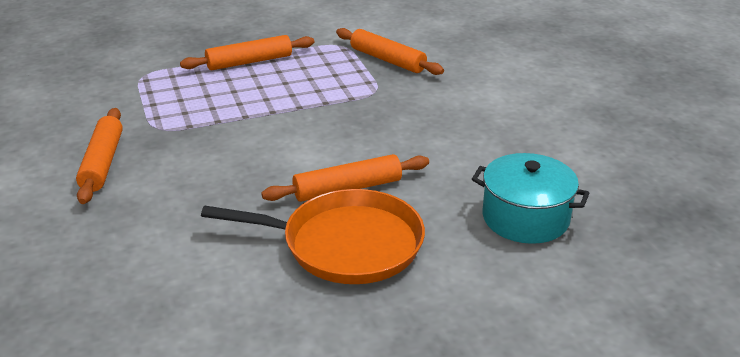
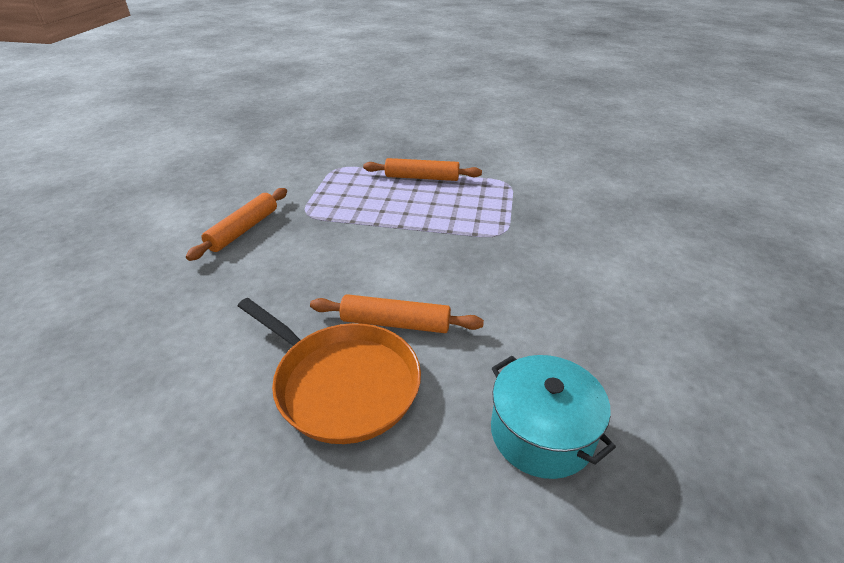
camera: 30 degrees right, 5 degrees up
(387, 60) = (536, 207): orange rolling pin -> none

